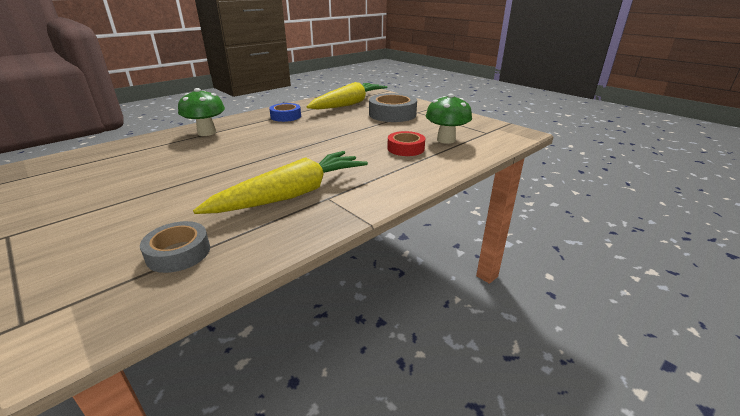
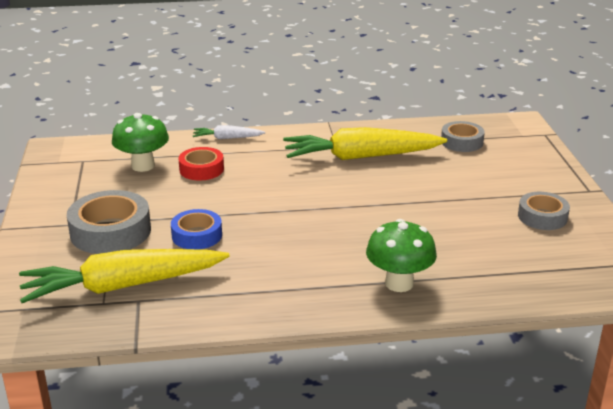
camera: 145 degrees left, 0 degrees up
(86, 192) = (542, 217): none -> grey tape
(286, 116) = (258, 286): blue tape -> blue tape (197, 235)
(432, 173) = (227, 138): none -> white carrot

